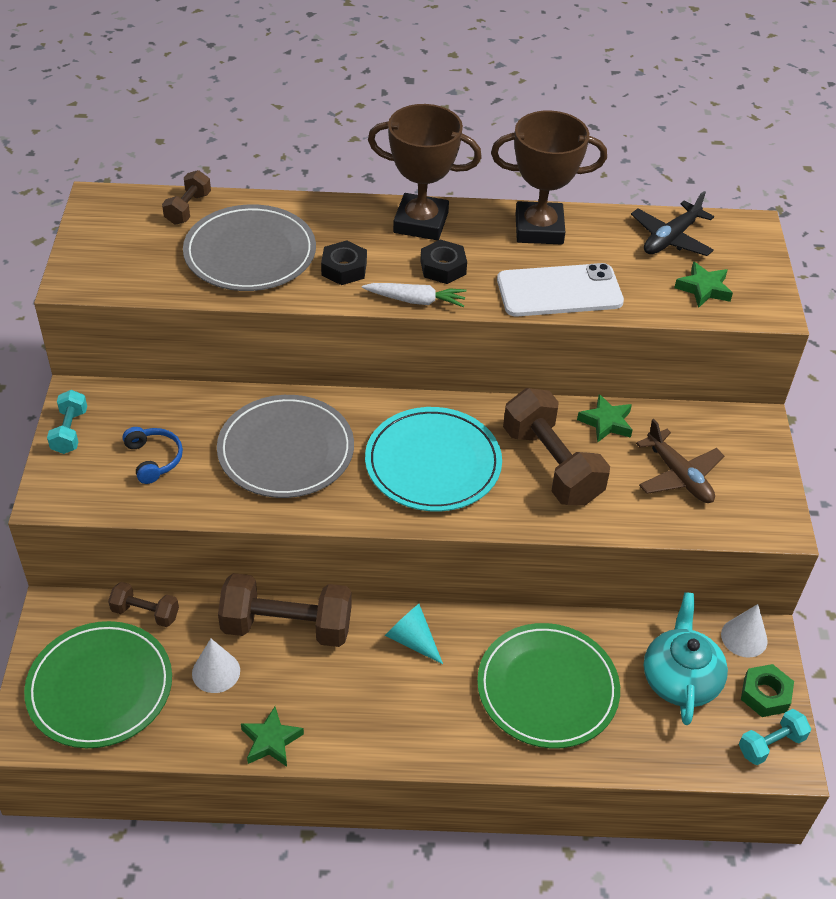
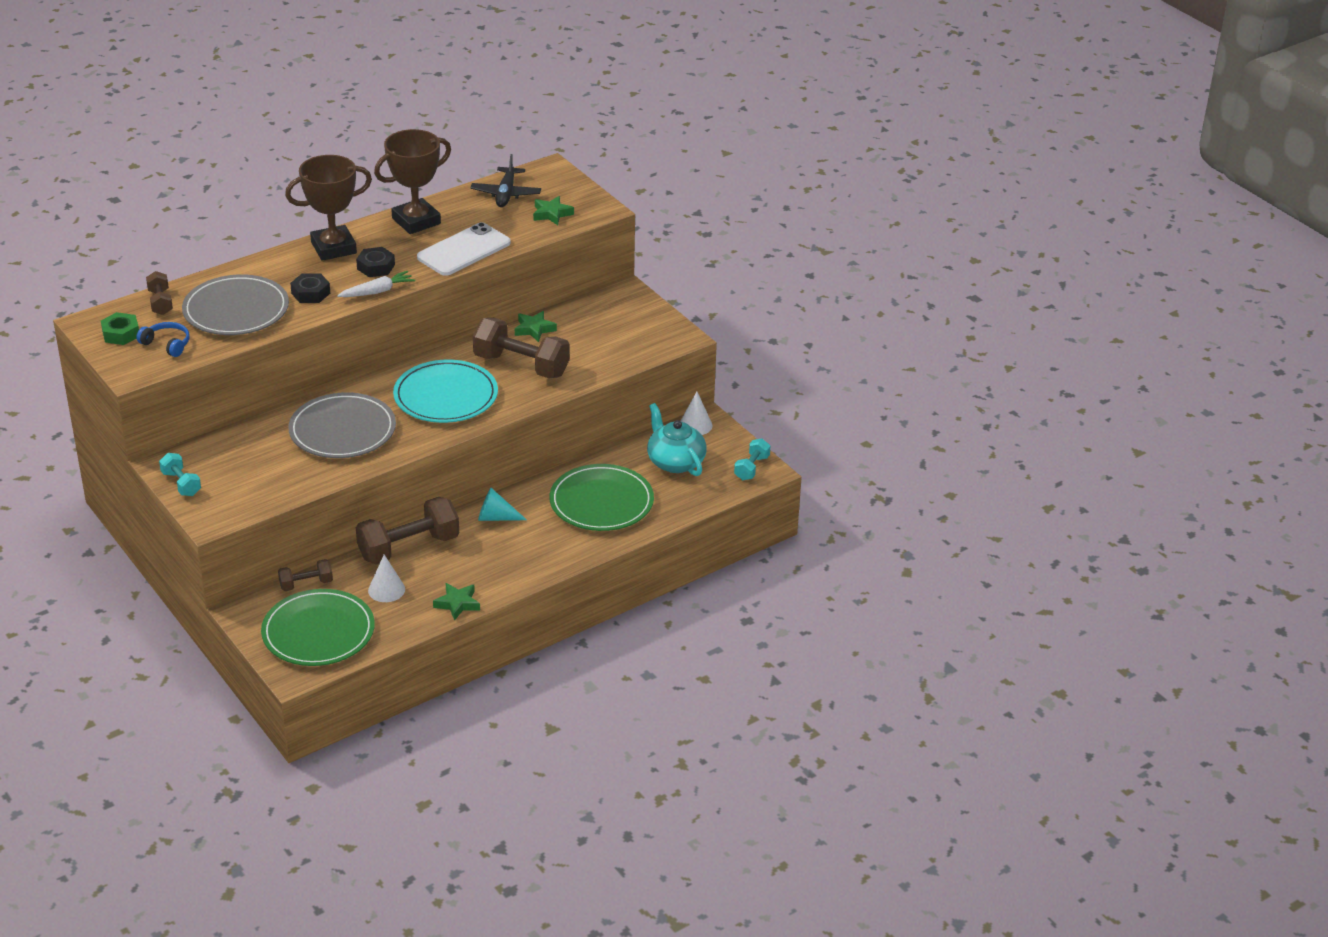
camera: 35 degrees left, 10 degrees down
(154, 459) = (258, 472): blue headphones -> blue headphones (167, 344)
(679, 476) = (603, 338): brown plane -> none
(765, 695) = (730, 447): green nut -> green nut (121, 334)

